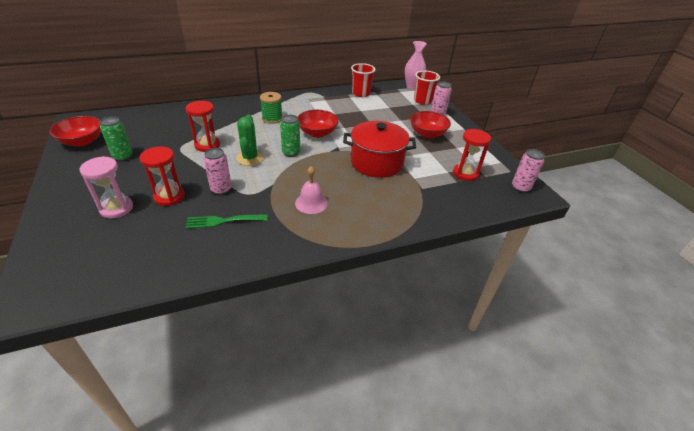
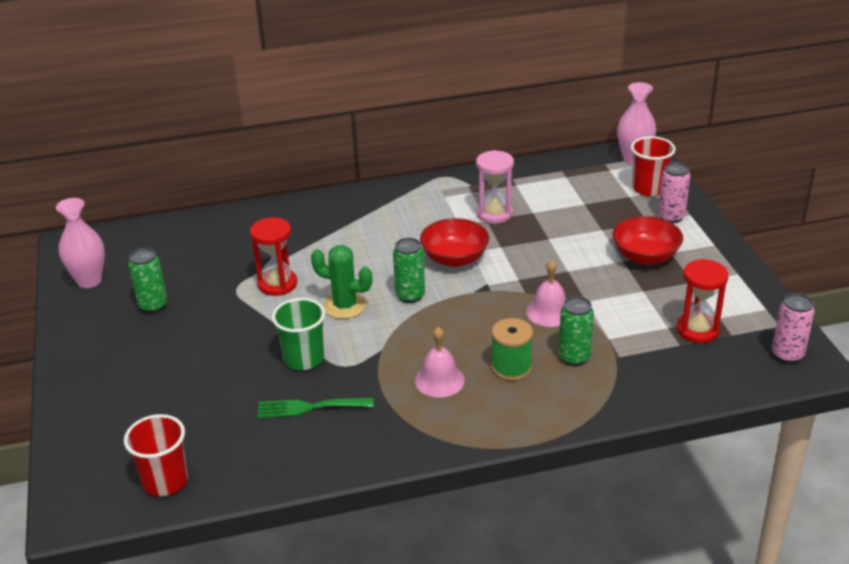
camera: 10 degrees right, 5 degrees down
(82, 141) = (89, 281): red bowl -> pink vase
(116, 208) = (158, 388): pink hourglass -> pink hourglass (494, 214)
(169, 196) = (229, 370): red hourglass -> none
(221, 189) = (304, 359): pink can -> green cup
(250, 158) = (345, 306): green cactus -> green cactus turned 75 degrees counterclockwise
(272, 119) = (379, 233): green spool -> green spool (511, 368)
(361, 93) = (536, 176): red cup -> red cup (165, 481)
(376, 163) = (549, 312): red pot -> pink bell
(395, 189) = (574, 357): none -> green can

